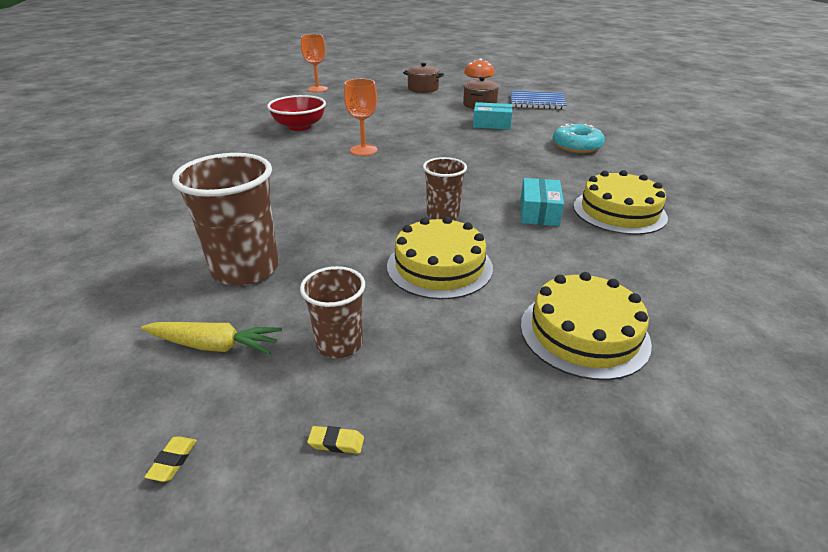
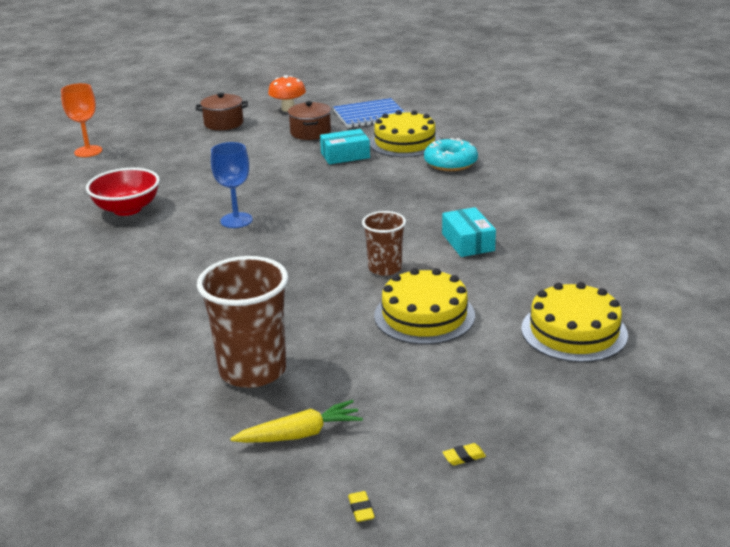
camera: 25 degrees left, 5 degrees down
(339, 344) = (401, 398): brown cup -> none
(363, 150) = (236, 220): orange goblet -> blue goblet
(619, 211) = (534, 223): yellow cake -> yellow cake (405, 142)

